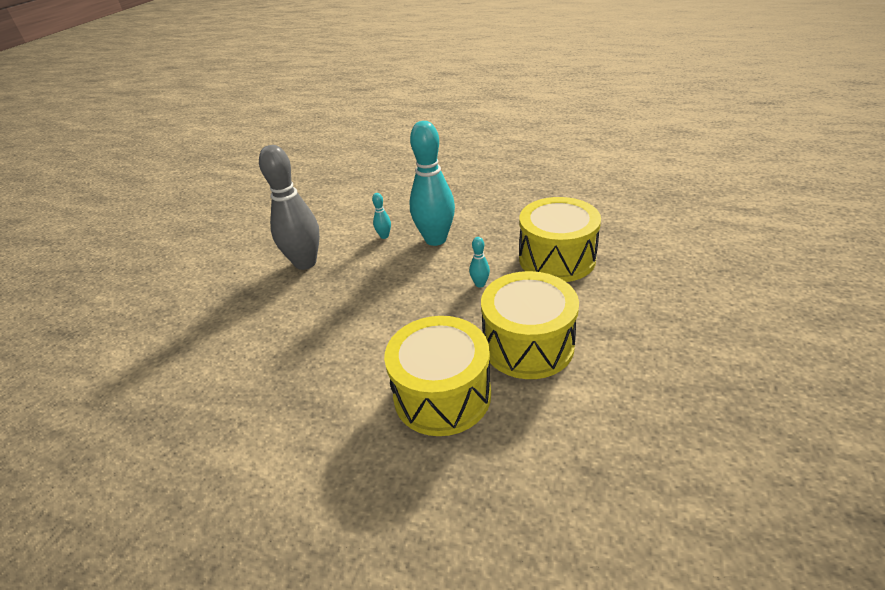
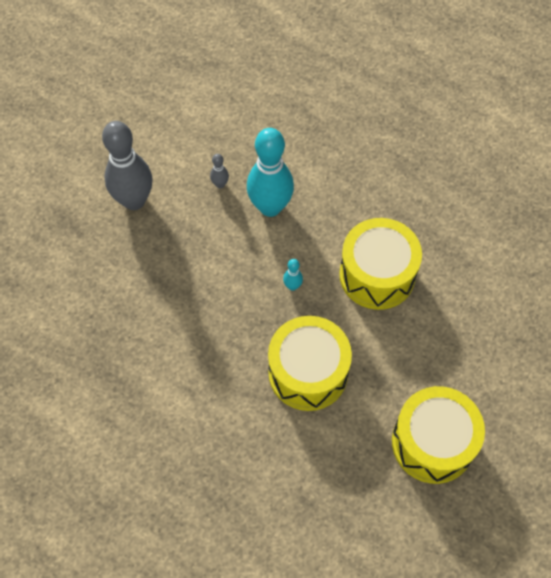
camera: 10 degrees right, 25 degrees up
(384, 236) = (220, 184): turquoise bowling pin -> grey bowling pin
(442, 395) = (221, 402): yellow drum -> yellow drum (432, 442)

